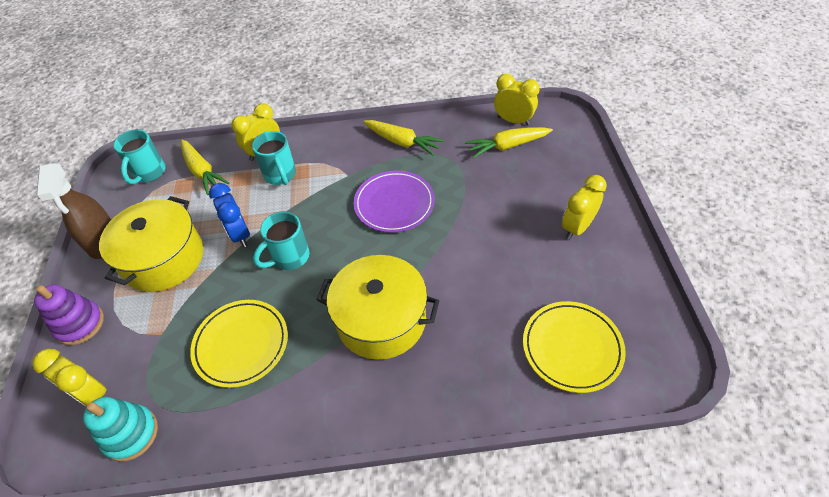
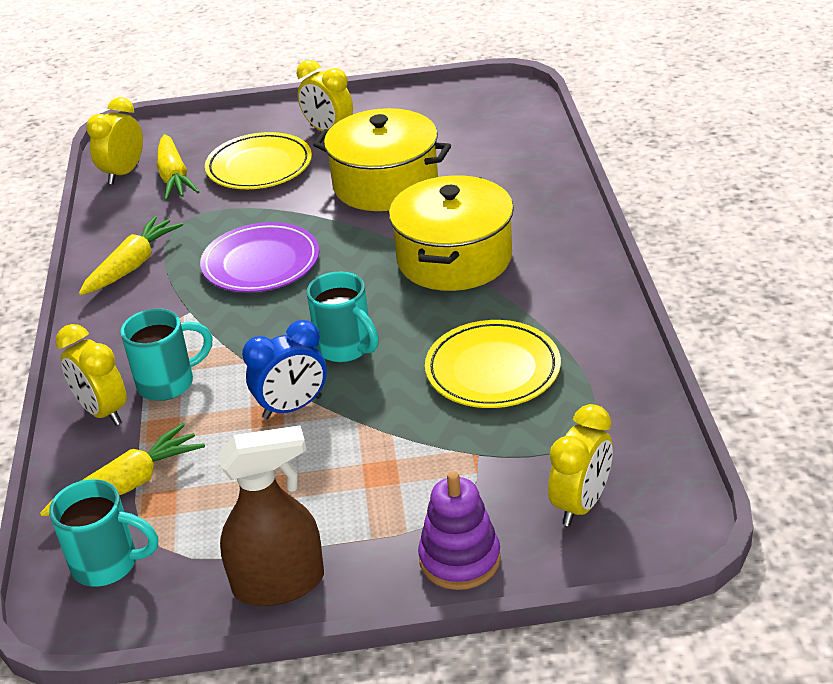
camera: 90 degrees left, 15 degrees down
(131, 434) = (633, 446): turquoise stacking toy -> none
(164, 259) = (331, 488): yellow pot -> yellow pot (385, 184)
(572, 348) = (490, 137): yellow plate -> yellow plate (259, 167)

